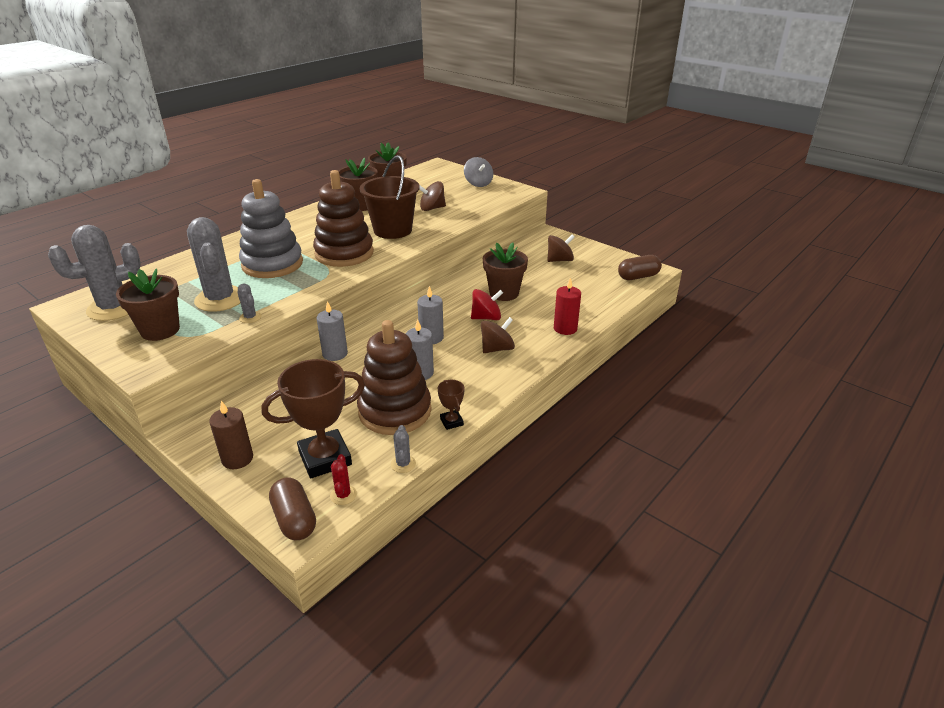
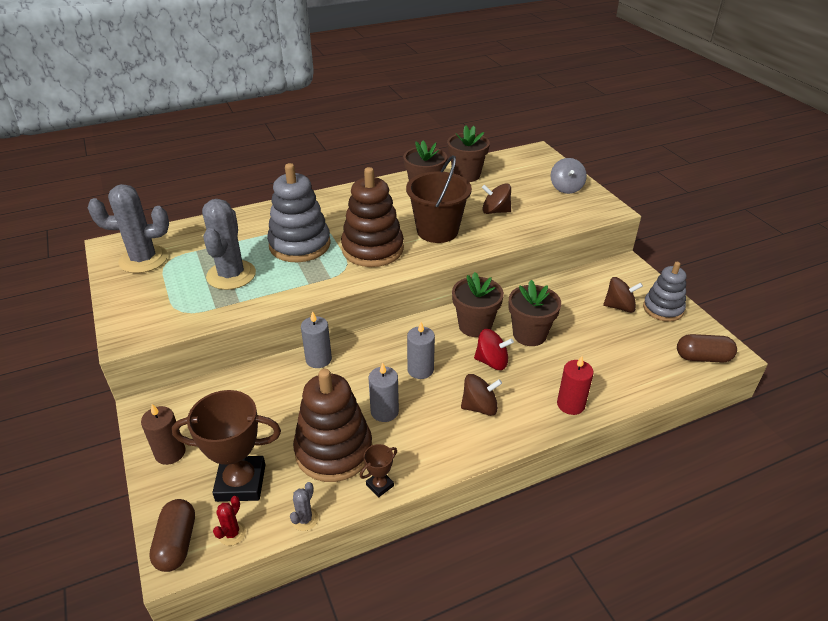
camera: 25 degrees right, 5 degrees up
(160, 330) = (163, 297): brown flower pot -> brown flower pot (475, 326)
(250, 317) = (243, 305): grey cactus -> none
(451, 422) = (380, 485): brown trophy -> brown trophy turned 45 degrees clockwise
(591, 254) = (663, 309): none -> grey stacking toy

